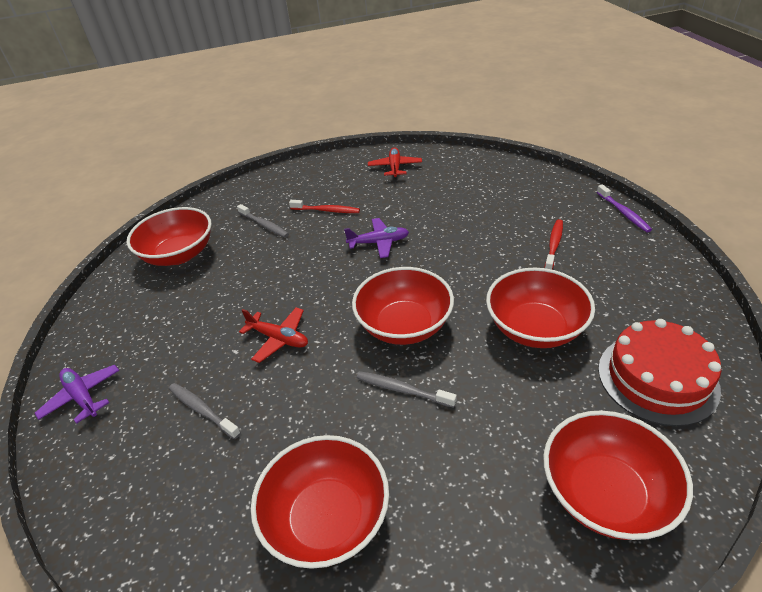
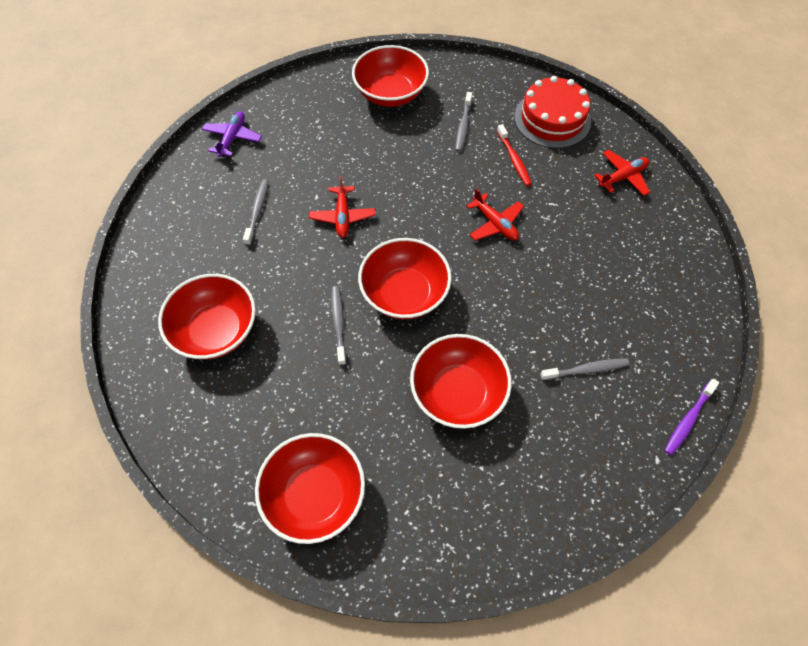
camera: 55 degrees right, 20 degrees up
(378, 243) = (495, 223): purple plane -> red plane
(554, 245) = (586, 369): red toothbrush -> grey toothbrush
(657, 378) = (451, 507): red cake -> red cake (552, 119)

